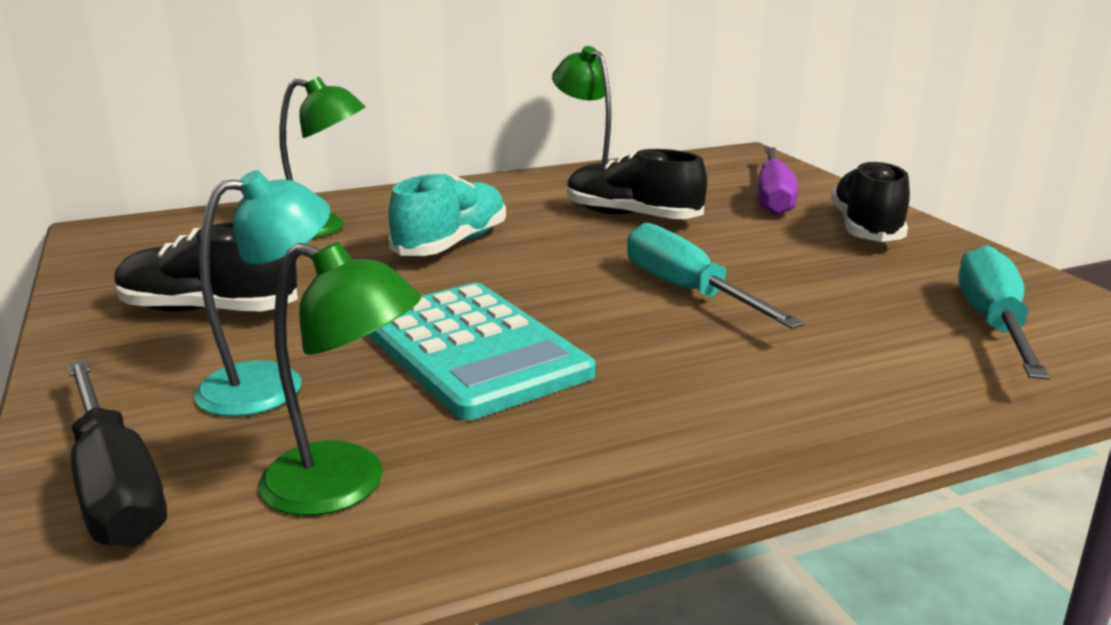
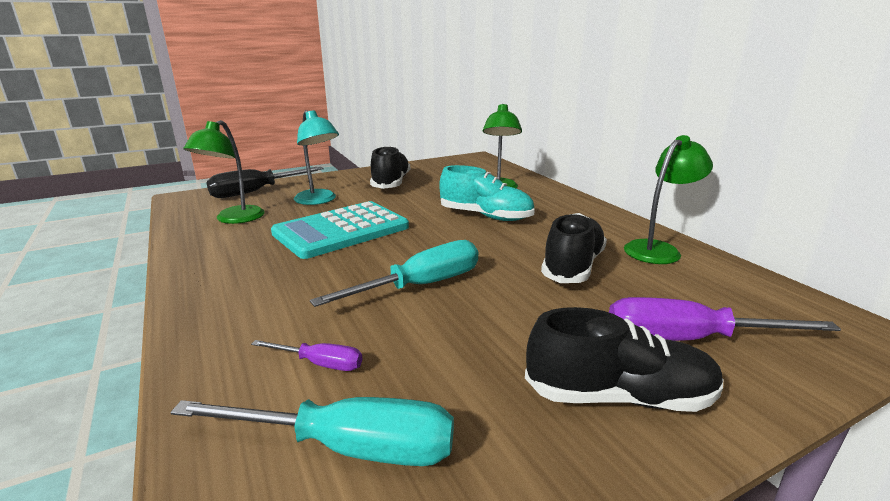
camera: 85 degrees right, 0 degrees up
(881, 342) = (320, 364): none -> purple screwdriver

